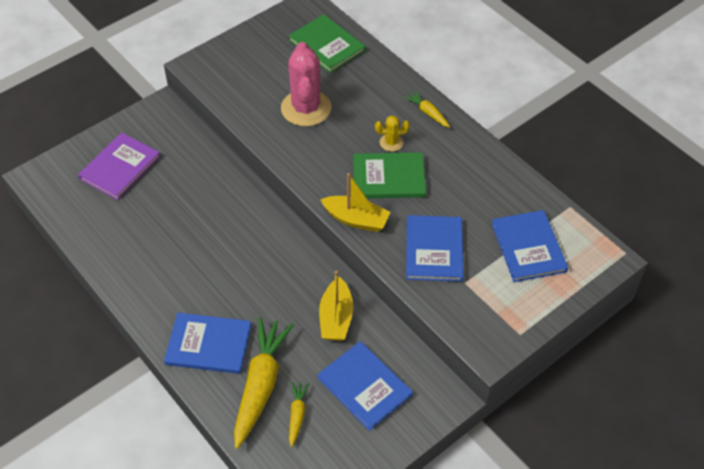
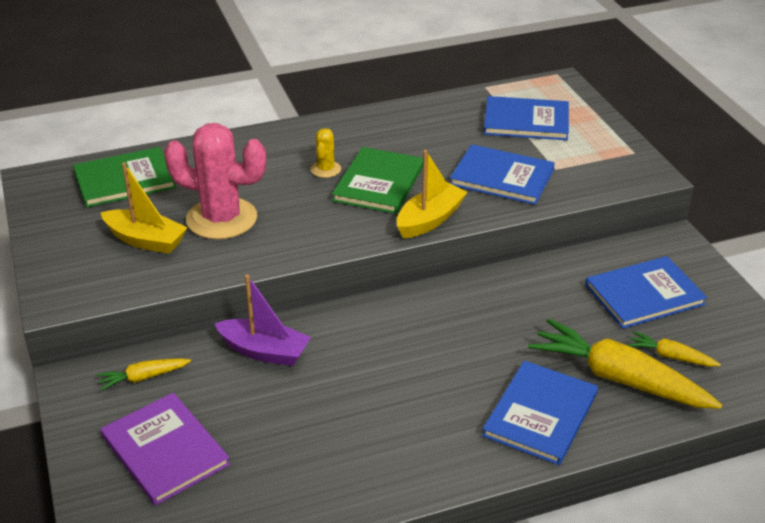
camera: 70 degrees left, 15 degrees down
(217, 183) = (264, 351): none -> purple boat
(336, 318) = (539, 295): yellow boat -> yellow boat (146, 240)
(428, 113) = (298, 135): yellow carrot -> yellow carrot (144, 377)

